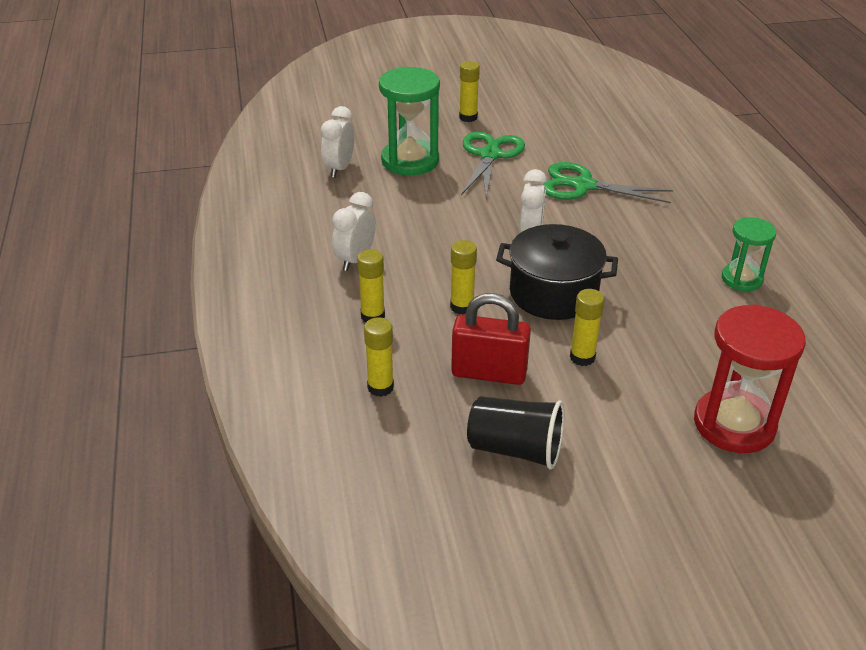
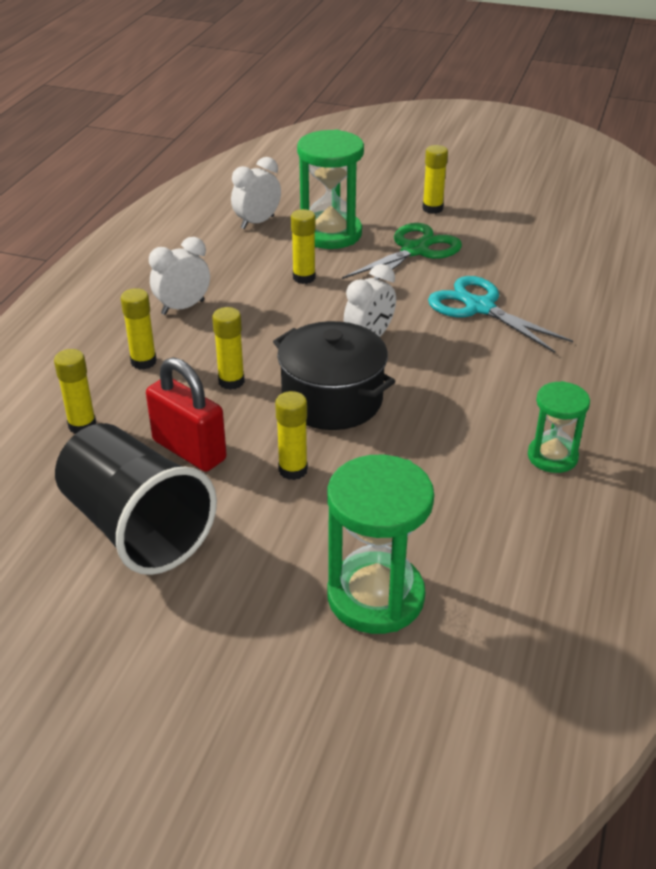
camera: 30 degrees right, 0 degrees up
(428, 203) = (304, 277): none -> yellow glue stick
(515, 449) = (136, 528): black cup -> black cup, size x1.51
(583, 186) = (479, 307): green scissors -> turquoise scissors
(734, 424) = (375, 596): red hourglass -> green hourglass

